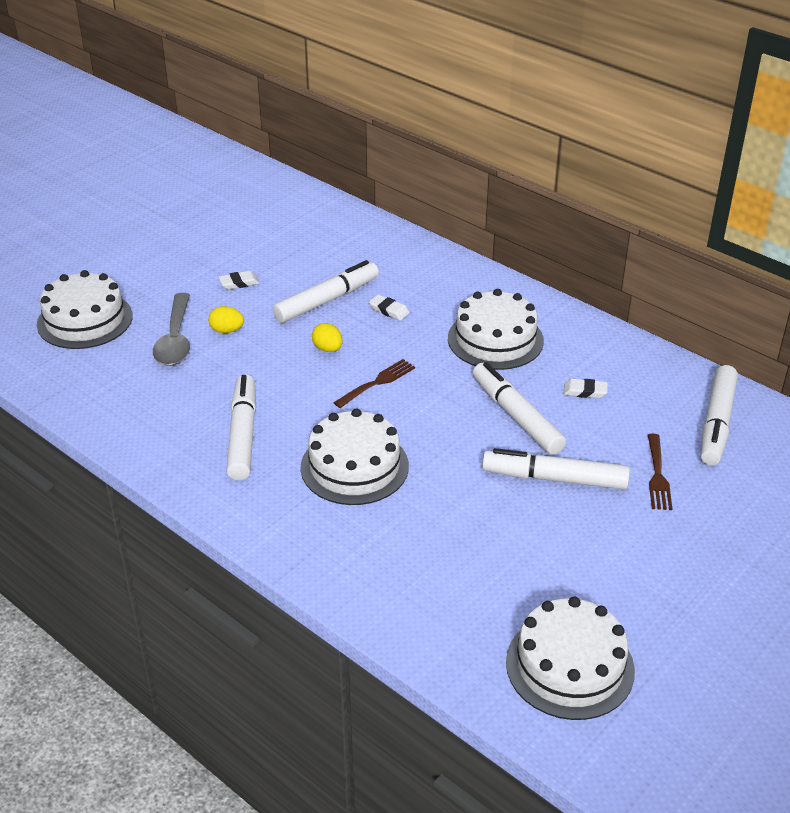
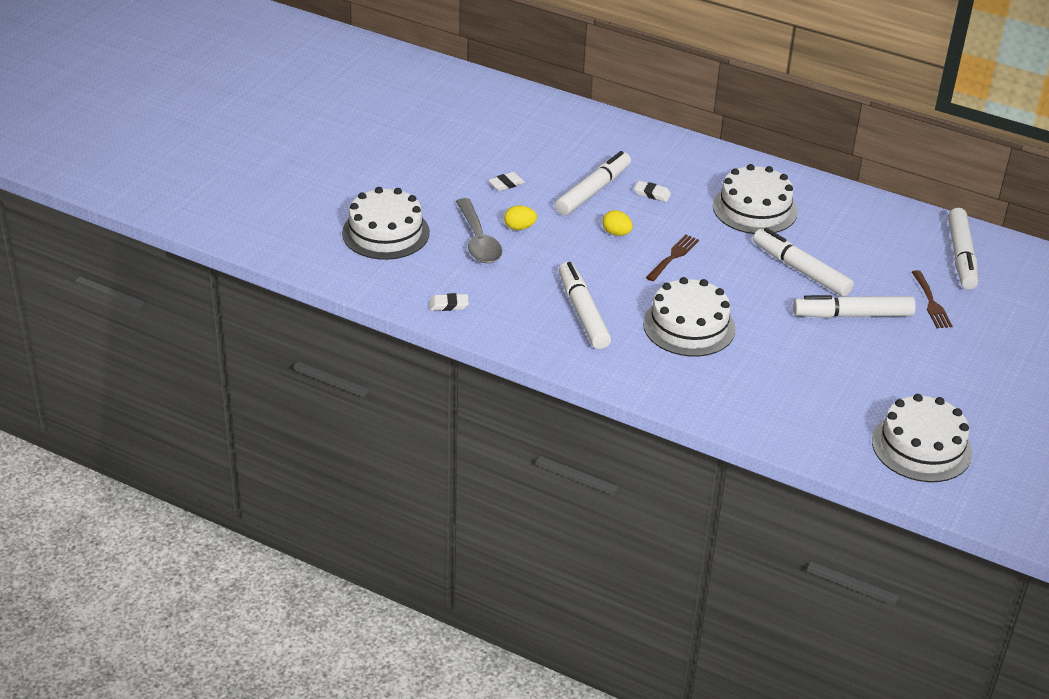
camera: 15 degrees left, 0 degrees up
(585, 391) = (847, 243): white eraser -> white eraser (448, 305)

